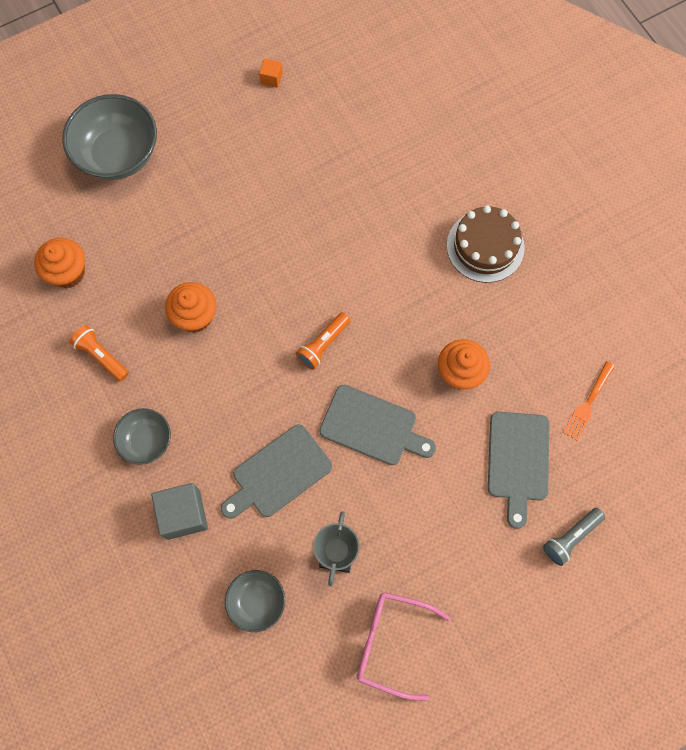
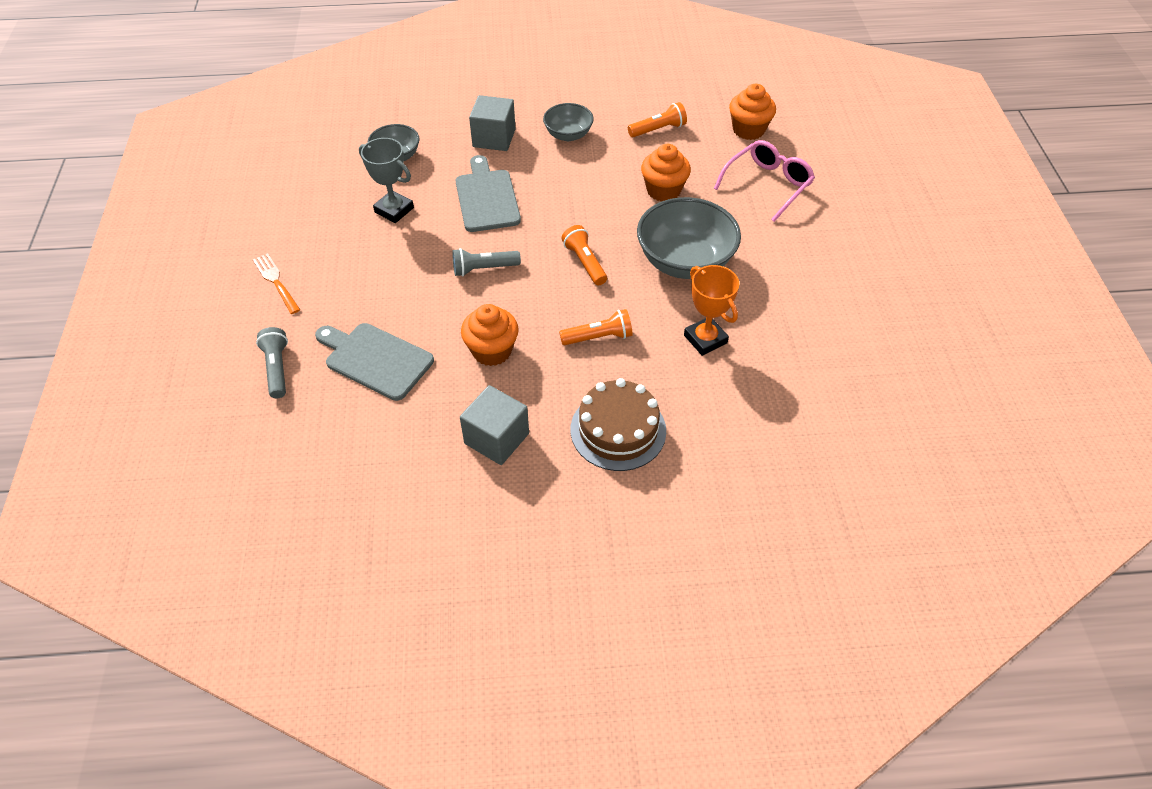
camera: 115 degrees right, 20 degrees down
(118, 154) = (861, 187): grey bowl -> grey bowl (684, 261)
(271, 78) = (917, 323): orange cube -> none
(364, 218) = (705, 339): none -> orange trophy
(372, 427) = (484, 269): grey cutting board -> grey flashlight
(392, 643) = (300, 218): pink glasses -> pink glasses (767, 185)
(403, 297) = (598, 337): none -> orange flashlight
(539, 327) = (496, 438): none -> grey cube
(588, 403) = (388, 443): orange fork -> orange fork (276, 281)

